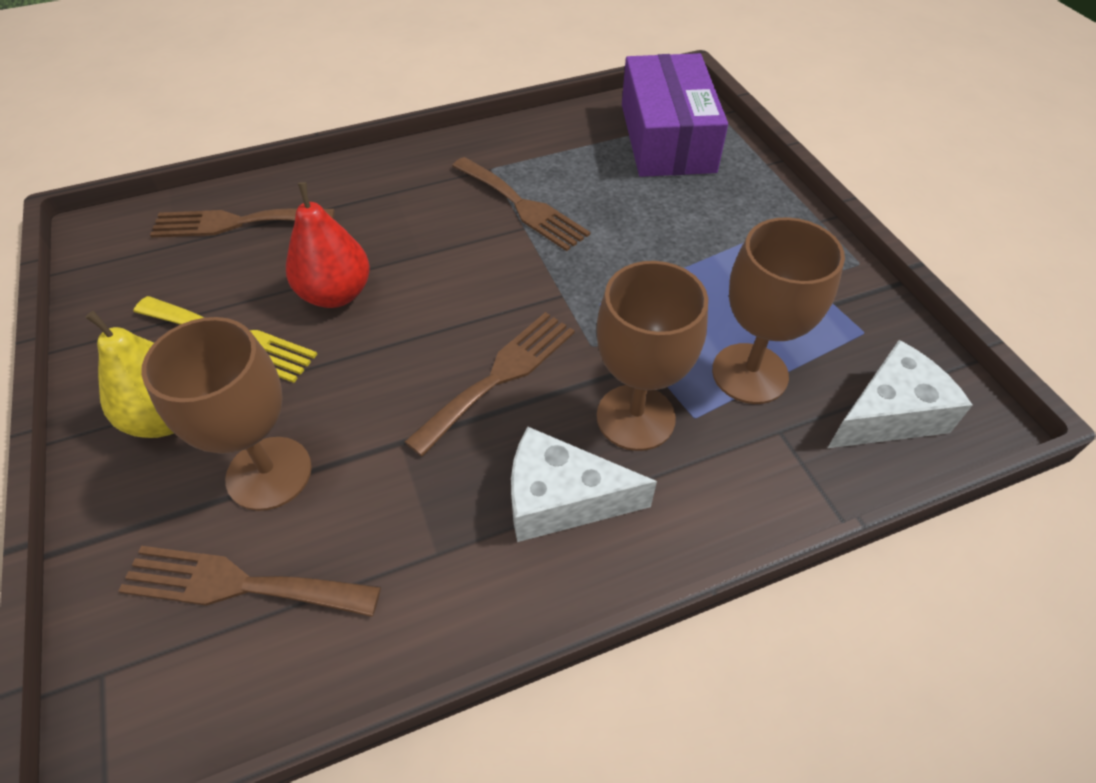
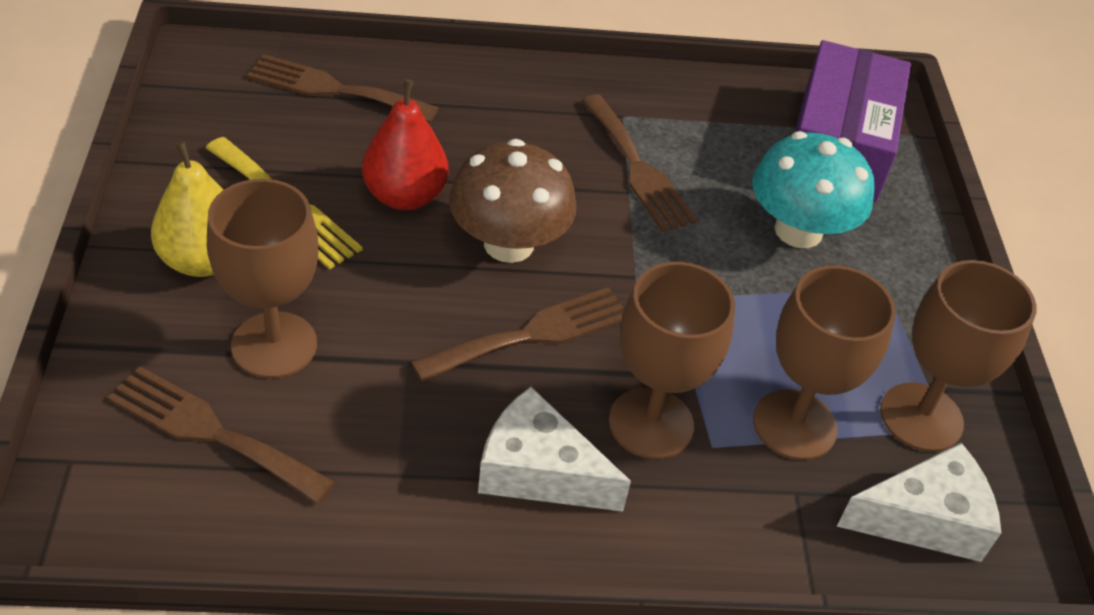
camera: 15 degrees right, 5 degrees down
(444, 304) = (508, 244): none -> brown mushroom
(671, 214) = (798, 230): none -> turquoise mushroom
(840, 330) = (921, 417): none -> brown goblet

